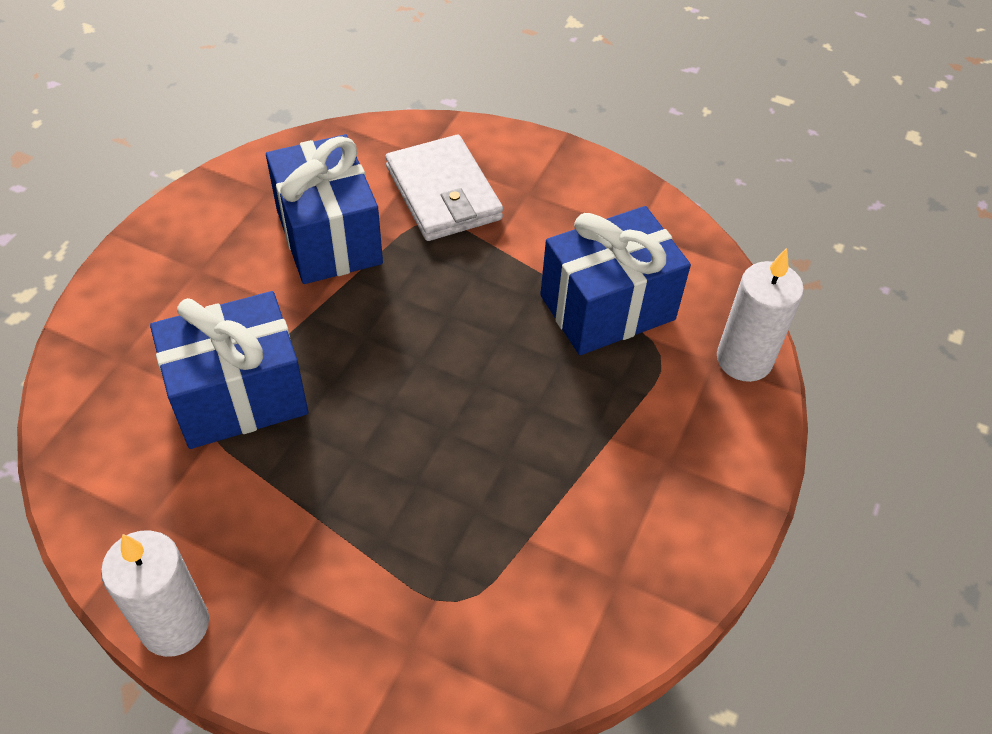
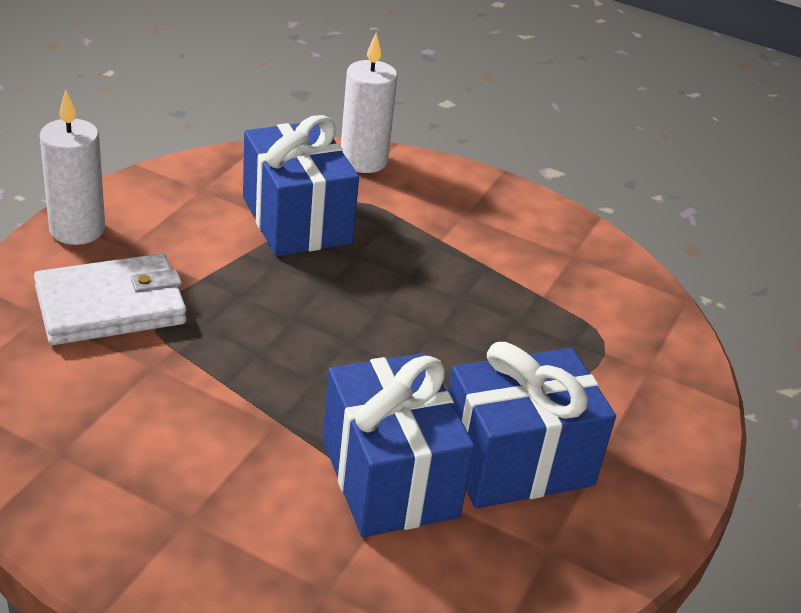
camera: 90 degrees left, 15 degrees down
(175, 625) = (658, 522): white candle -> white candle (77, 230)
(329, 237) = (159, 400): blue gift -> blue gift (516, 461)

